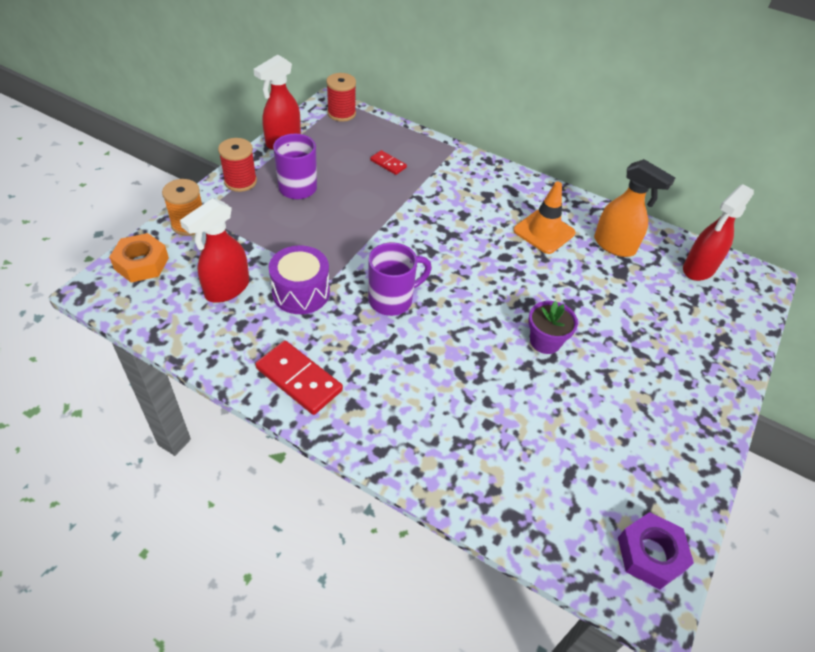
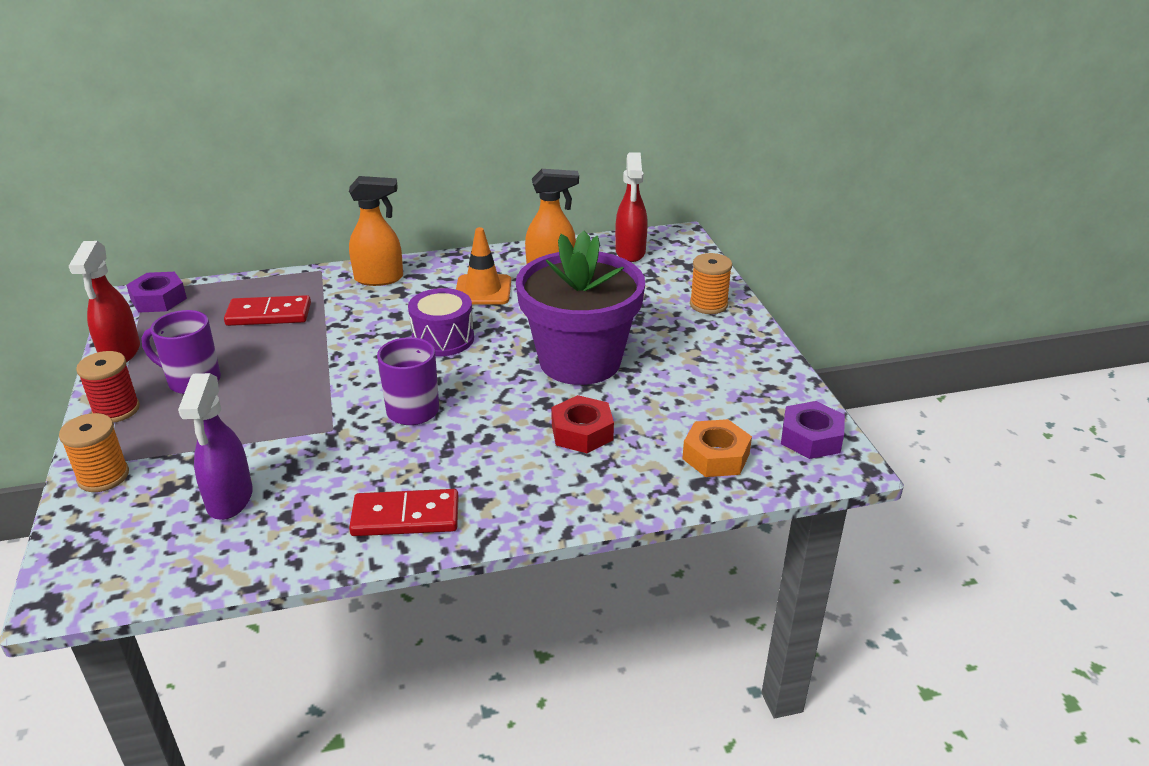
camera: 40 degrees left, 15 degrees down
(141, 263) = (91, 540): orange nut -> orange nut (716, 456)
(226, 289) = (230, 500): red spray bottle -> purple spray bottle
(301, 292) = (316, 456): purple drum -> purple drum (443, 339)
(341, 113) = (159, 299): red spool -> purple nut
(388, 164) = (269, 314): red domino -> red domino, size x1.81
(478, 403) = (582, 432): none -> red nut
(485, 177) = (379, 279): none -> orange spray bottle
(545, 341) = (580, 361): purple flower pot -> purple flower pot, size x2.40
(710, 362) = (708, 305): none -> orange spool

